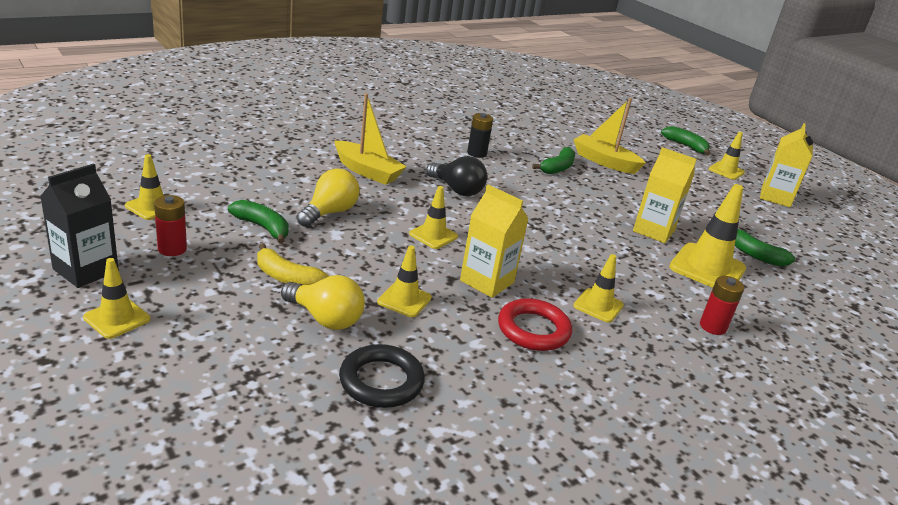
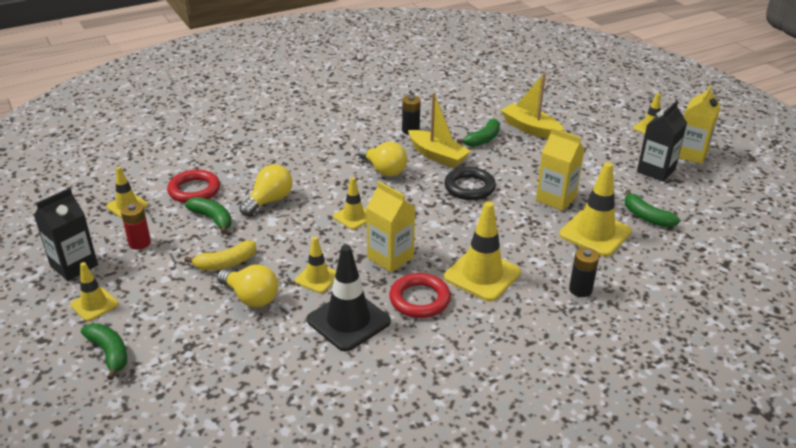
camera: 10 degrees right, 5 degrees up
(235, 195) = (194, 190): none -> red ring
(287, 278) = (226, 263): yellow banana -> yellow banana turned 60 degrees counterclockwise
(367, 171) = (308, 158): yellow boat -> yellow boat (437, 156)
(381, 381) = (286, 348): black ring -> black ring (469, 187)
(453, 351) = (348, 321): none -> black traffic cone
(457, 190) = (384, 170): black light bulb -> yellow light bulb
(598, 306) = (482, 275): yellow traffic cone -> yellow traffic cone, size x1.73
(685, 146) = (618, 104): green banana -> green banana (109, 353)
(713, 327) = (580, 290): red battery -> black battery
(747, 210) = (656, 170): none -> black carton

